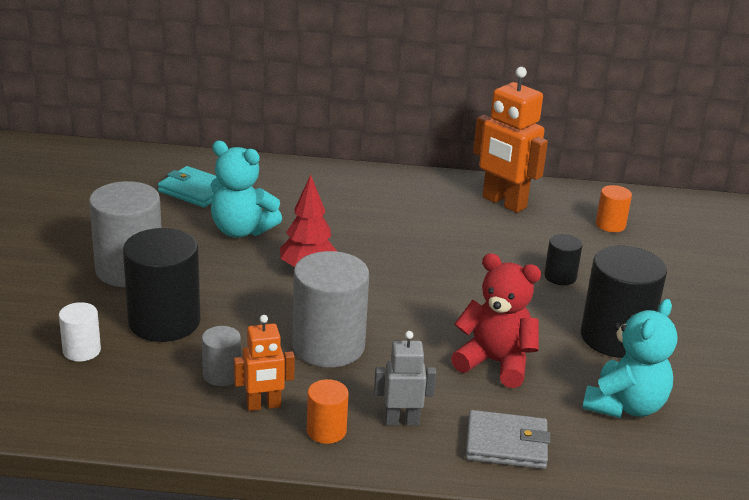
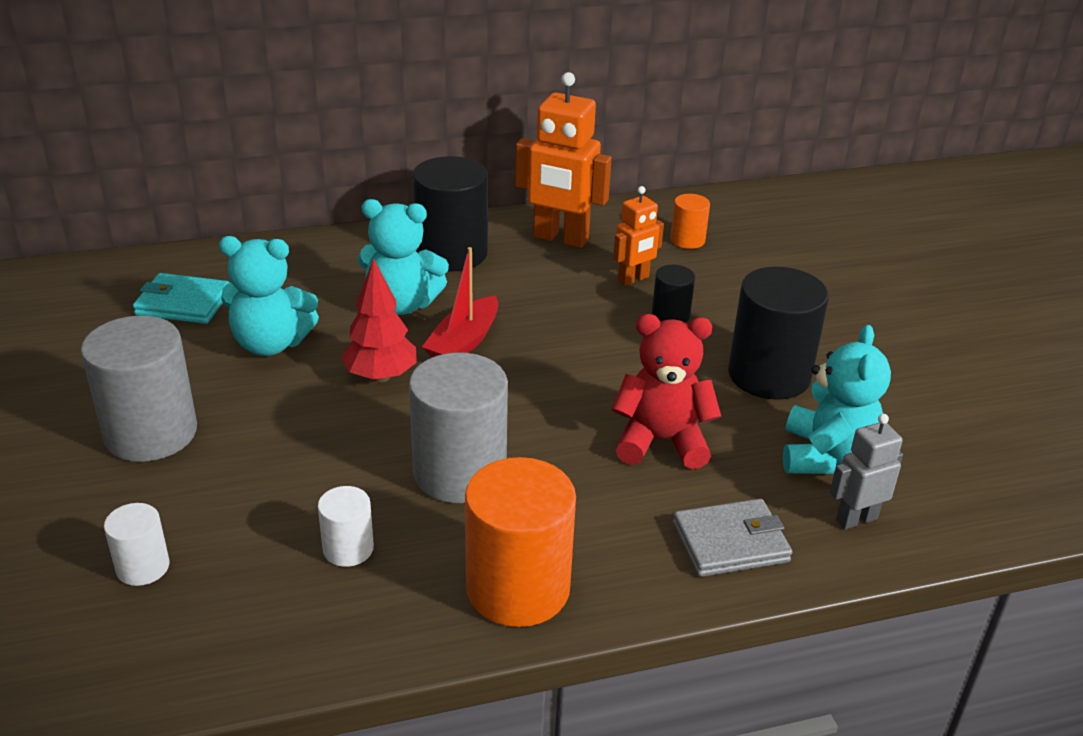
camera: 20 degrees left, 5 degrees up
(164, 321) = (235, 495): black cylinder -> black cylinder (451, 253)
(222, 374) = (348, 549): grey cylinder -> white cylinder
(263, 406) = (423, 577): orange robot -> orange robot (633, 279)
(326, 431) = (518, 588): orange cylinder -> orange cylinder, size x2.00
(351, 224) = (402, 304): none -> turquoise teddy bear
(383, 260) = (464, 342): none -> red boat
(402, 421) = (598, 548): grey robot -> grey robot (856, 519)

